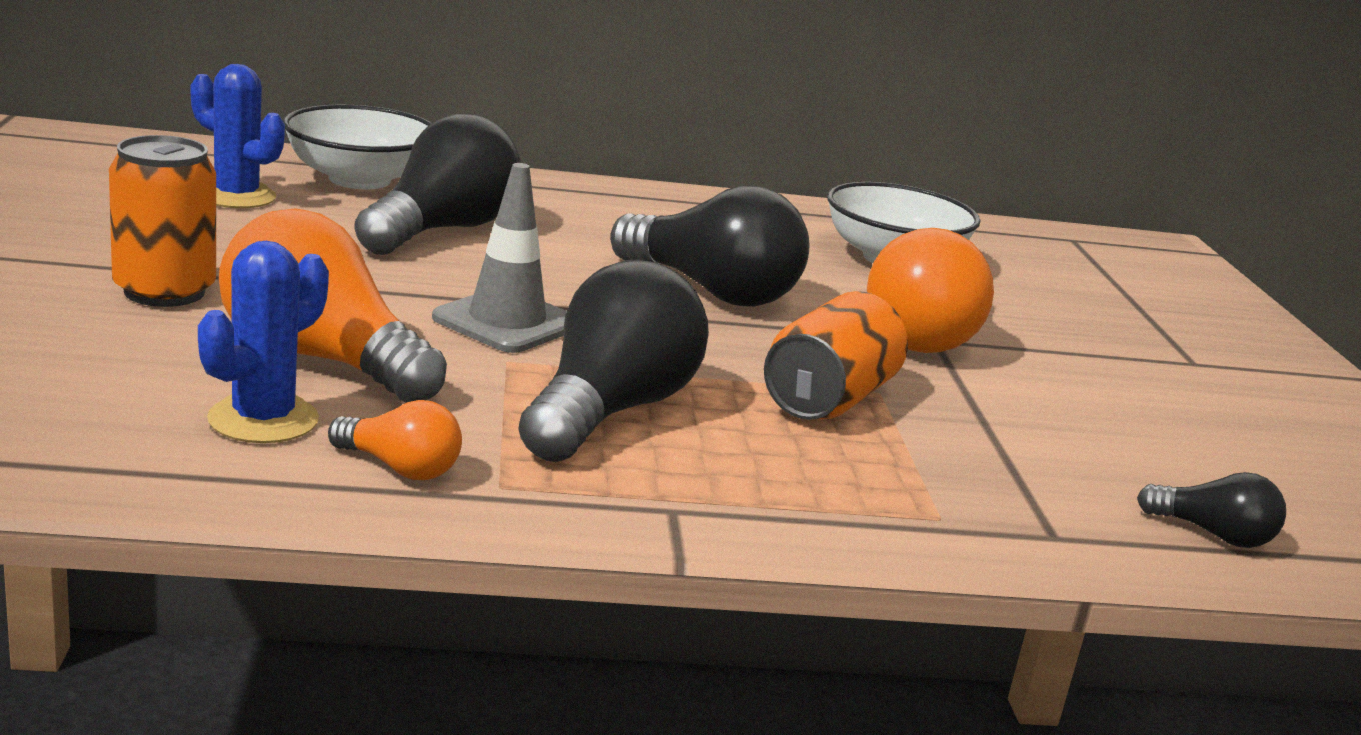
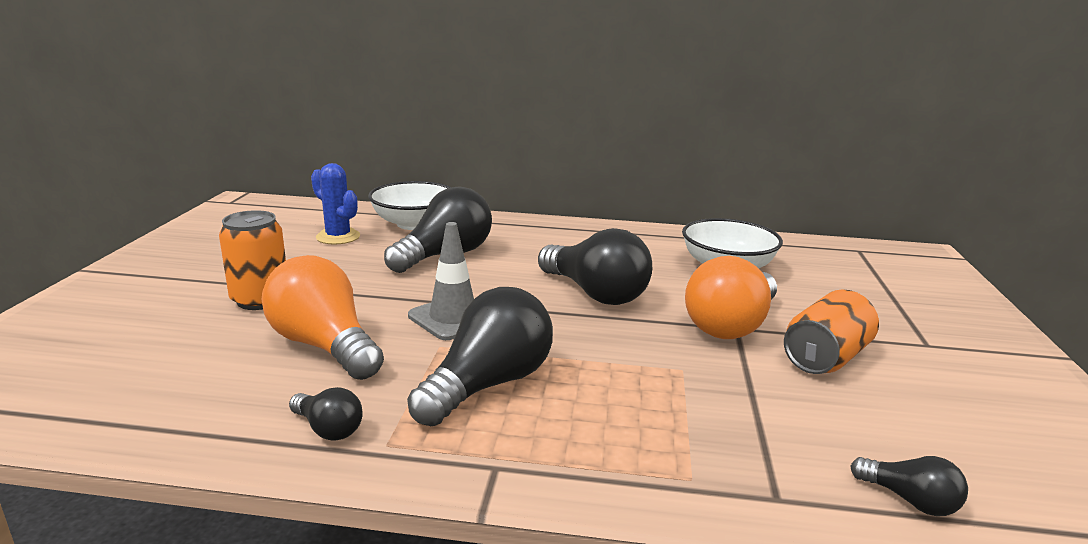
camera: 15 degrees right, 0 degrees up
(263, 419) = (264, 390): blue cactus -> none
(400, 468) = (328, 429): orange light bulb -> black light bulb
(828, 400) = (643, 376): orange can -> orange can (825, 358)

